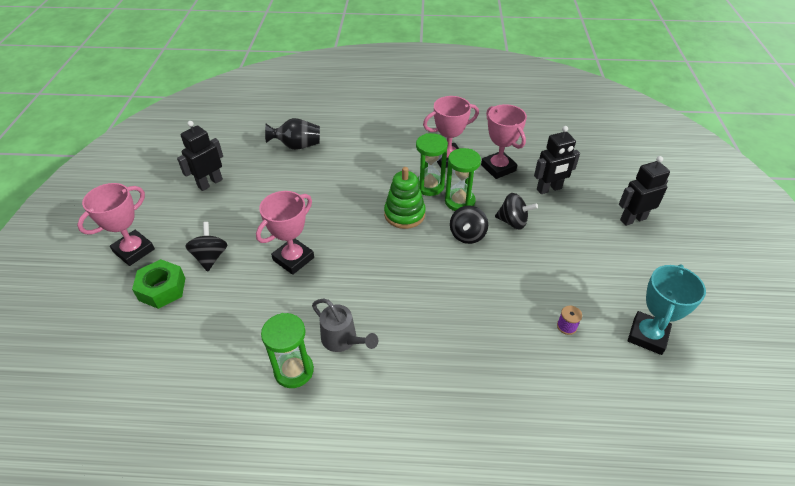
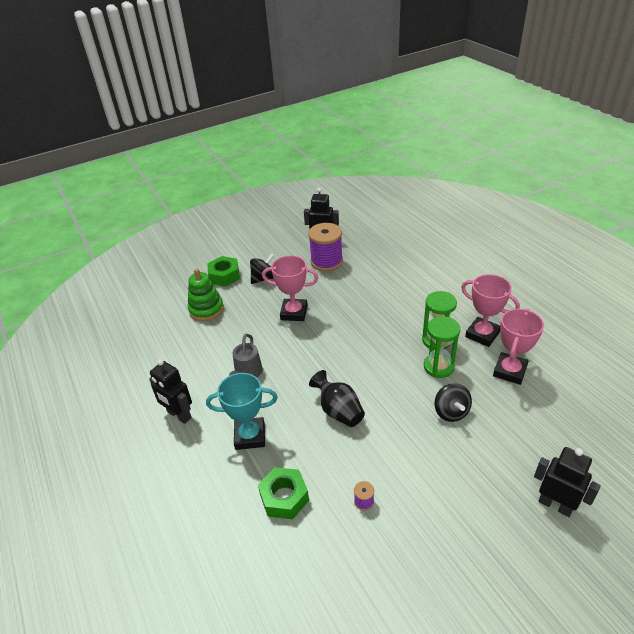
camera: 60 degrees right, 5 degrees down
(134, 250) = (242, 248): pink trophy -> none
(247, 197) = (326, 261): none -> purple spool
(294, 371) = (208, 364): green hourglass -> none
(297, 146) = (399, 252): black vase -> black vase (339, 411)
(404, 214) = (390, 343): green stacking toy -> green stacking toy (206, 309)
(467, 235) = (405, 390): black spinning top -> none
(527, 384) = (284, 497): none -> green nut
(549, 189) = (523, 419): black robot -> black robot (179, 415)
(647, 335) = (405, 572): turquoise trophy -> turquoise trophy (250, 436)

